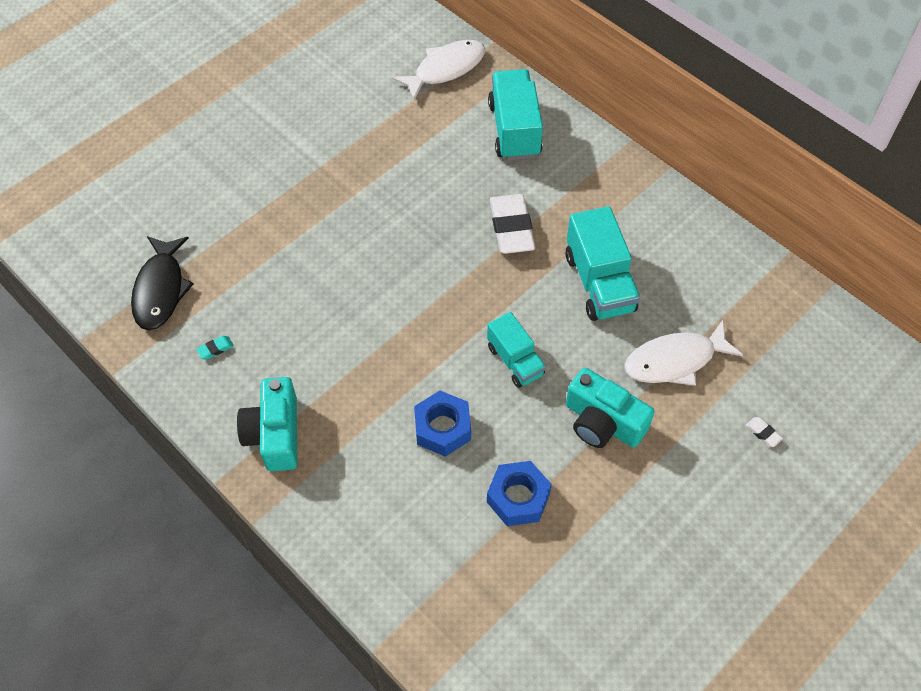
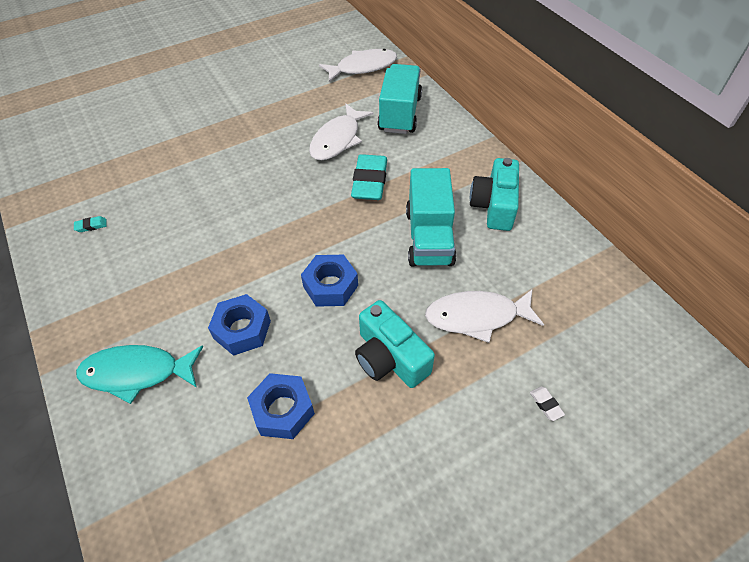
camera: 15 degrees right, 5 degrees down
(160, 290) = (76, 175): black fish -> none
(275, 434) = (99, 302): turquoise camera -> turquoise camera (494, 206)
(354, 497) = (137, 373): none -> turquoise fish
(454, 179) = (337, 139): none -> white fish
(511, 228) = (369, 181): white eraser -> turquoise eraser
(515, 361) = (330, 286): turquoise truck -> blue nut

